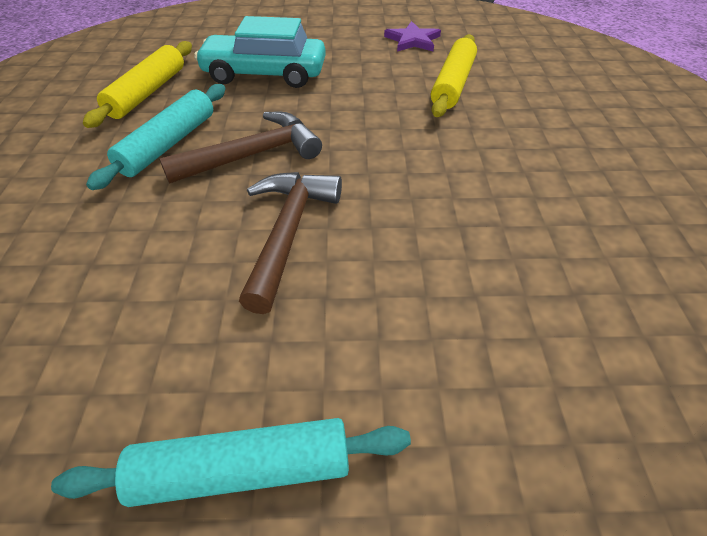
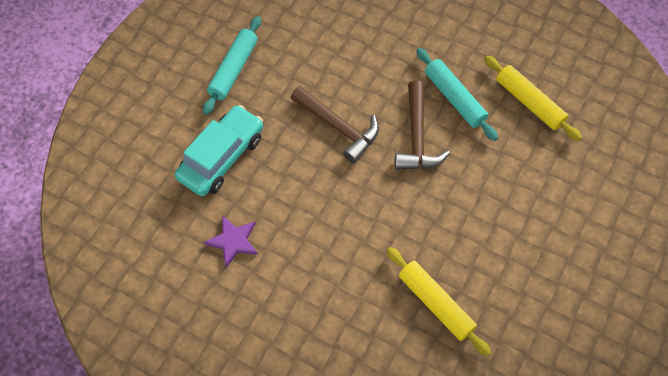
camera: 120 degrees right, 15 degrees up
(264, 74) = (521, 182): turquoise car -> turquoise car (222, 157)
(412, 40) = (528, 322): purple star -> purple star (233, 241)

